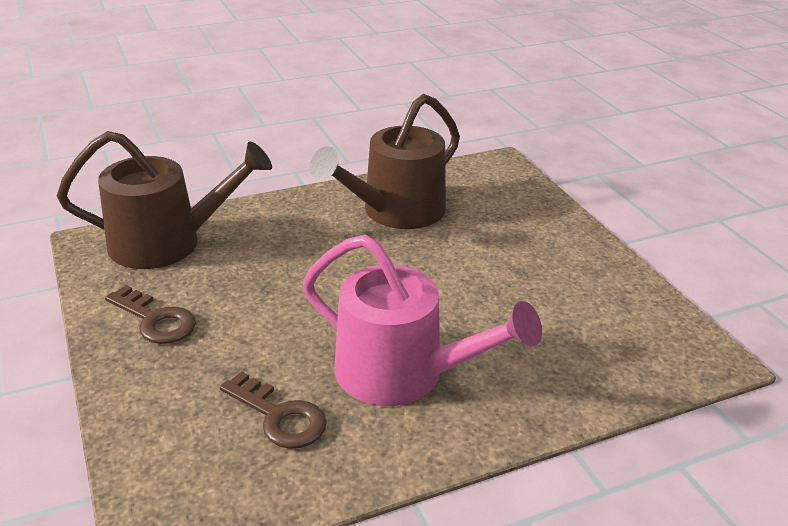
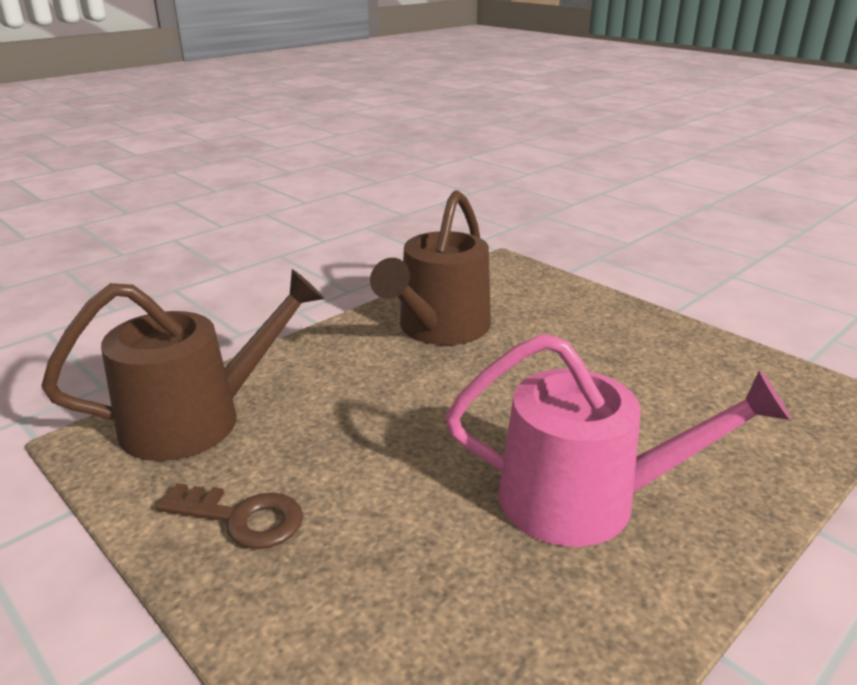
camera: 20 degrees left, 5 degrees down
(279, 416) = (487, 597): brown key -> none

